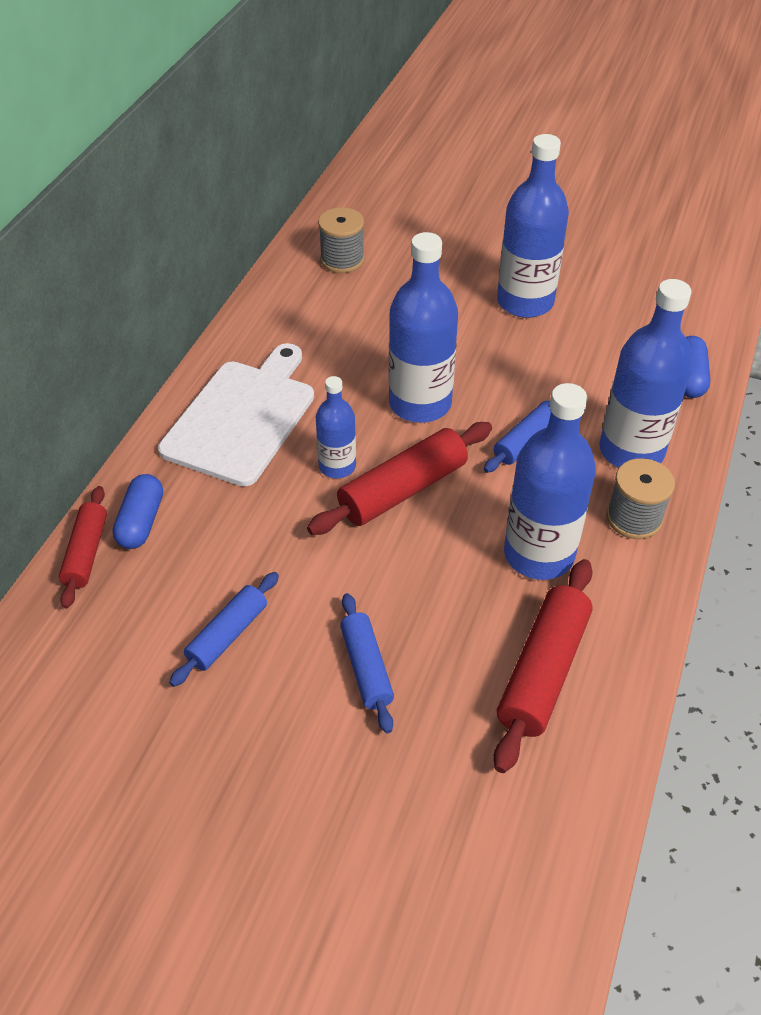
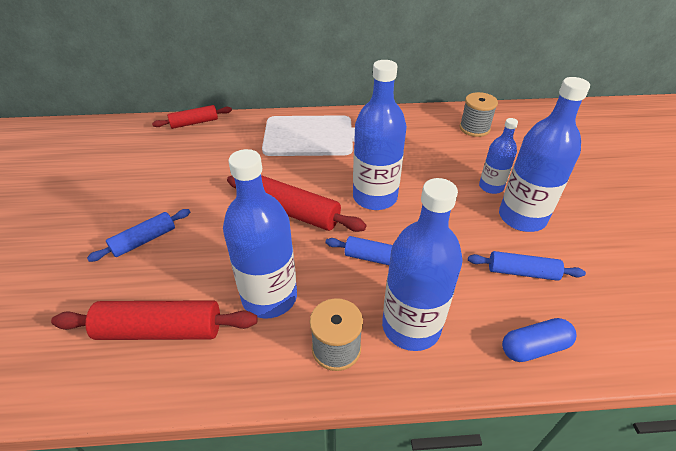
camera: 65 degrees right, 5 degrees down
(141, 522) = (221, 131): blue capsule -> none
(227, 635) = (155, 181): blue rolling pin -> blue rolling pin (522, 272)
(337, 466) = (297, 180): blue bottle -> blue bottle (491, 187)

